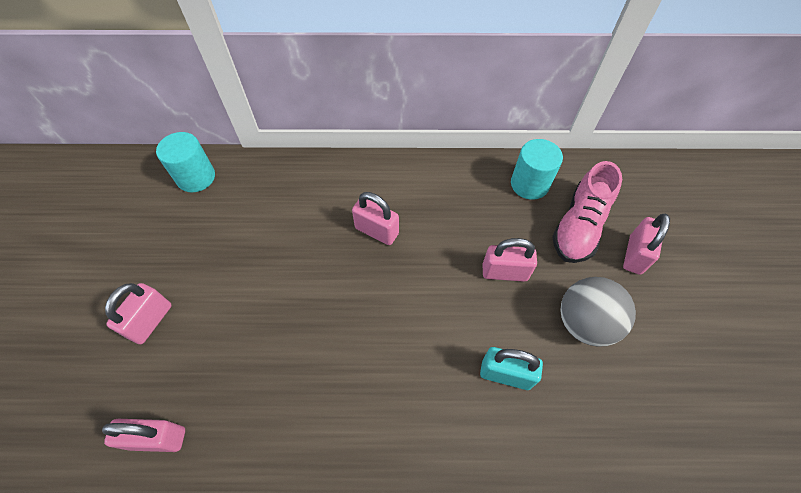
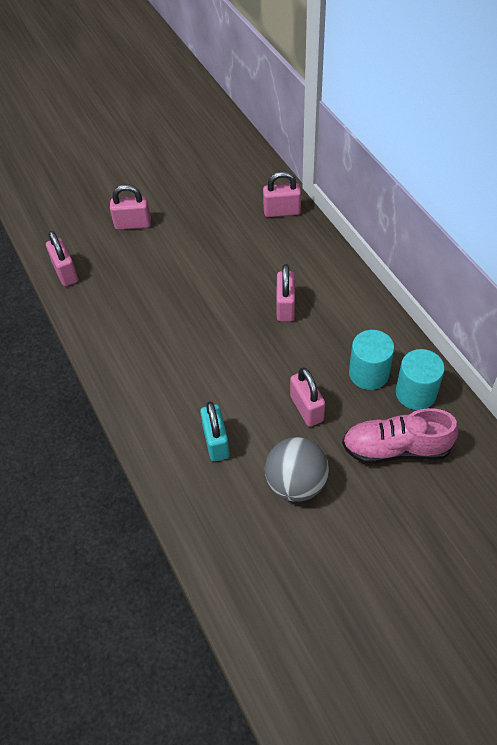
camera: 65 degrees right, 5 degrees down
(196, 177) = (254, 179): turquoise cylinder -> turquoise cylinder (368, 373)
(635, 255) = (395, 504): pink padlock -> pink padlock (282, 211)

